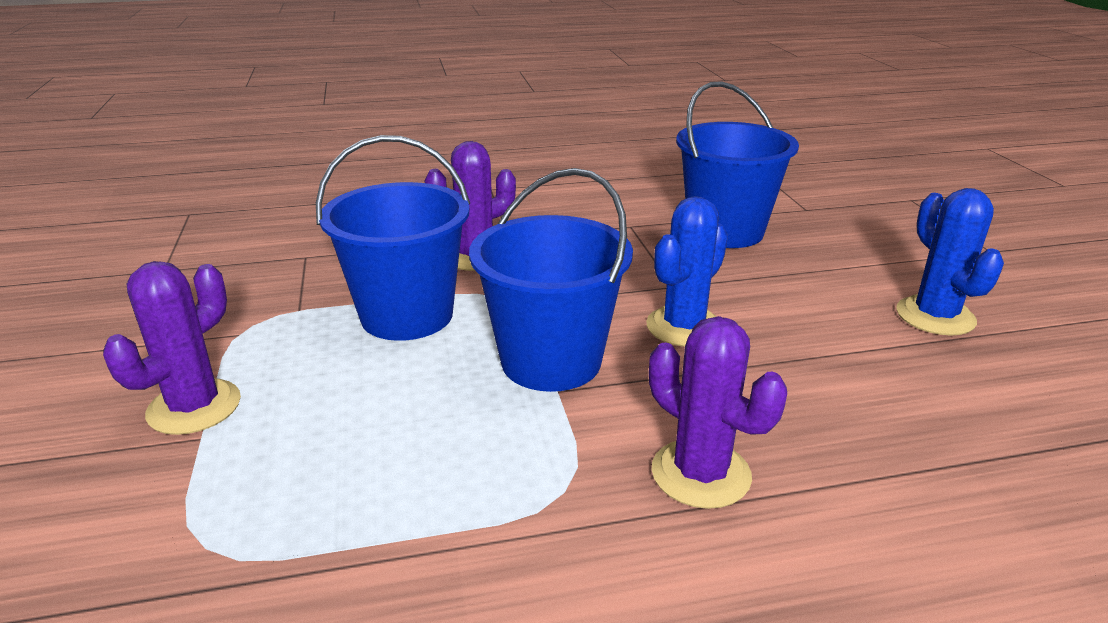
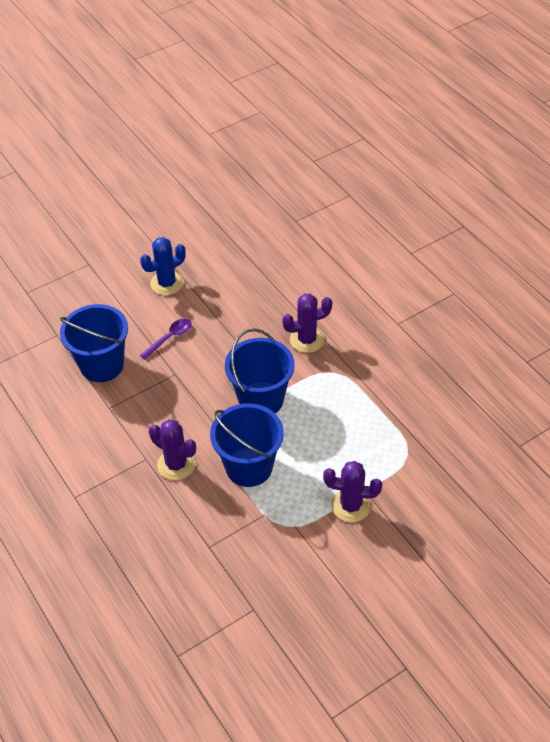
camera: 110 degrees left, 20 degrees up
(684, 327) = (212, 362): blue cactus -> none
(701, 474) = (307, 340): purple cactus -> purple cactus turned 45 degrees clockwise
(770, 295) = (170, 338): none -> purple spoon

